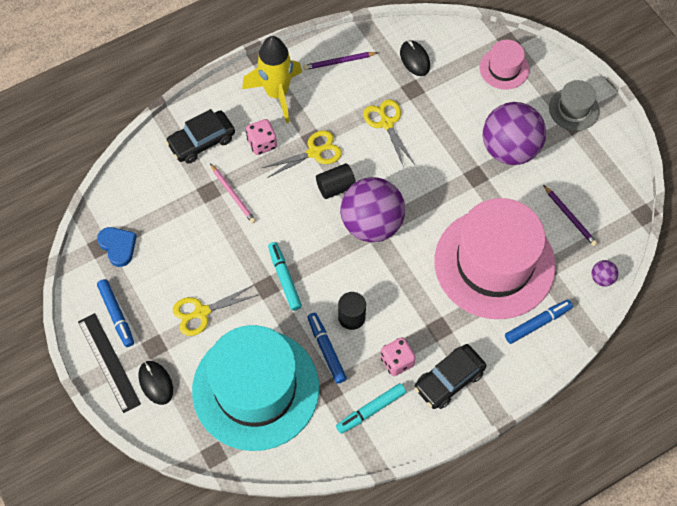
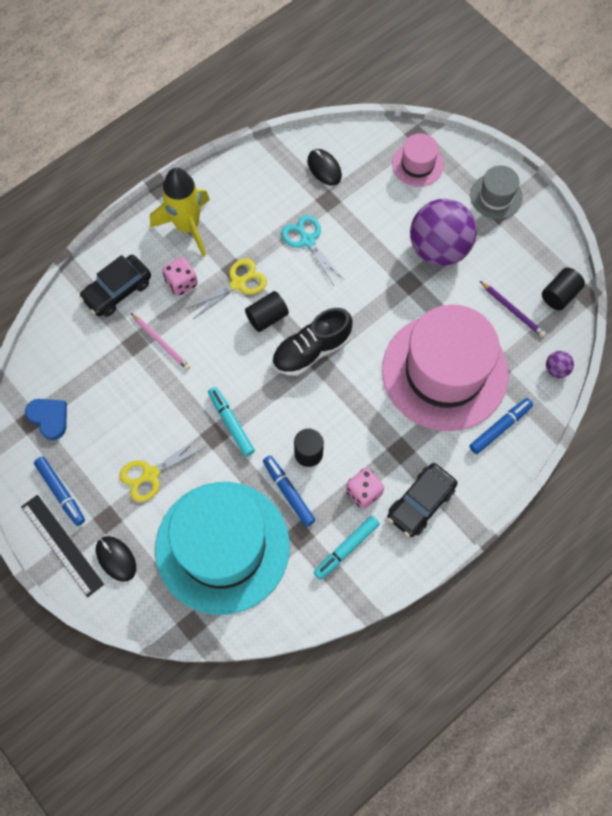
camera: 10 degrees left, 5 degrees up
(339, 62) = (246, 183): purple pencil -> none
(371, 224) = (311, 350): purple ball -> black shoe
(387, 123) = (307, 241): yellow scissors -> turquoise scissors
(618, 209) = (559, 295): none -> black cylinder

